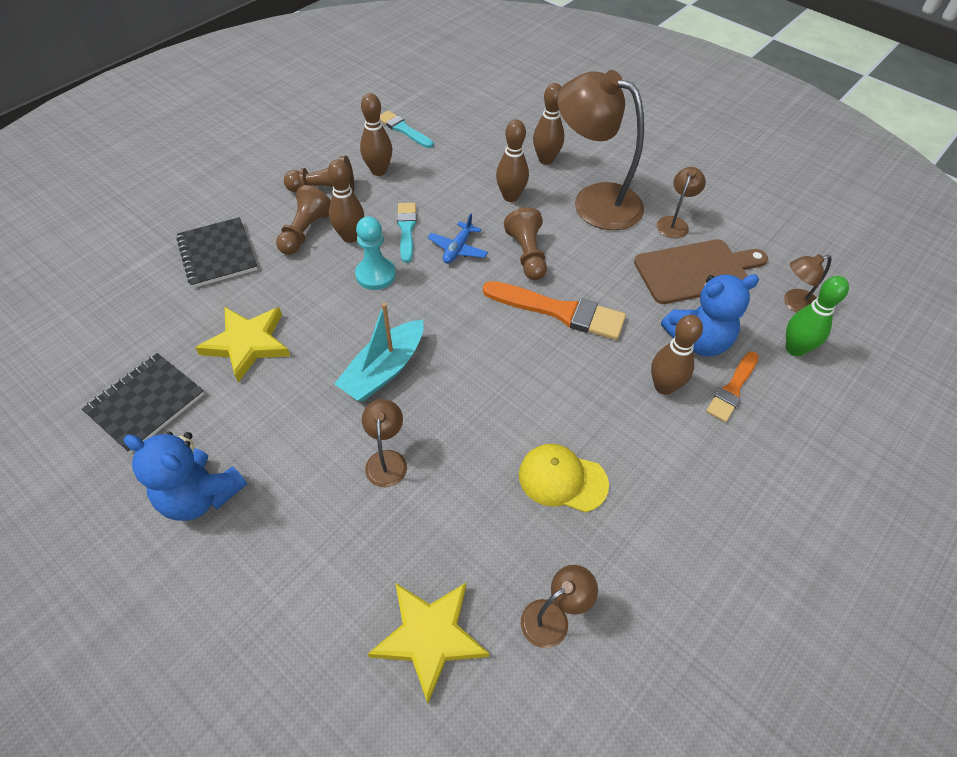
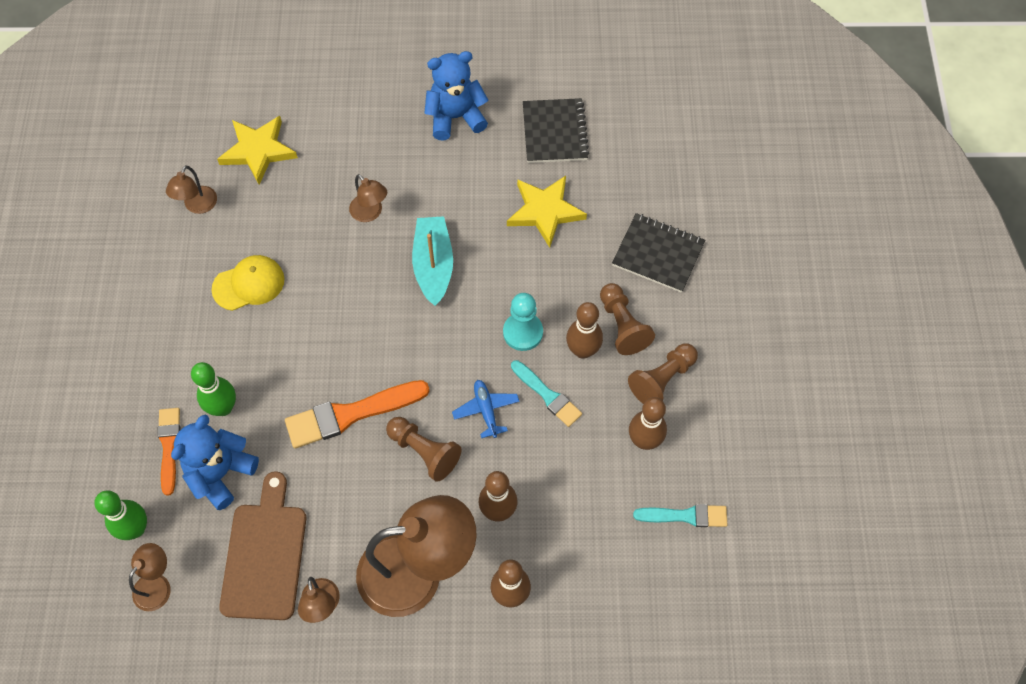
camera: 140 degrees right, 10 degrees up
(664, 386) = (223, 407): brown bowling pin -> green bowling pin
(696, 271) = (265, 555): brown cutting board -> brown cutting board turned 150 degrees clockwise

